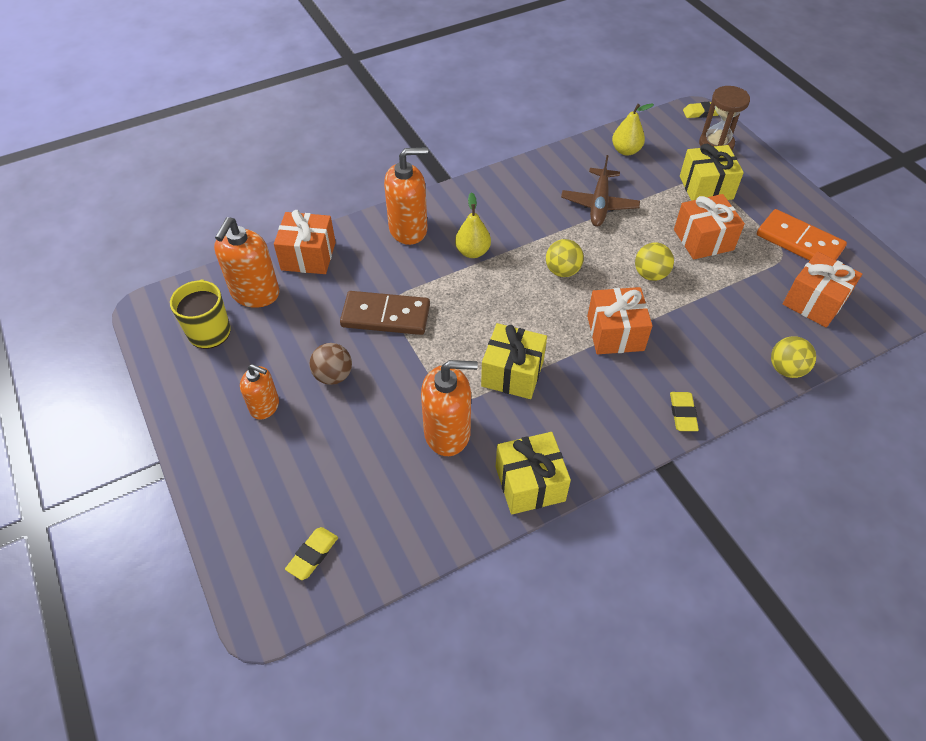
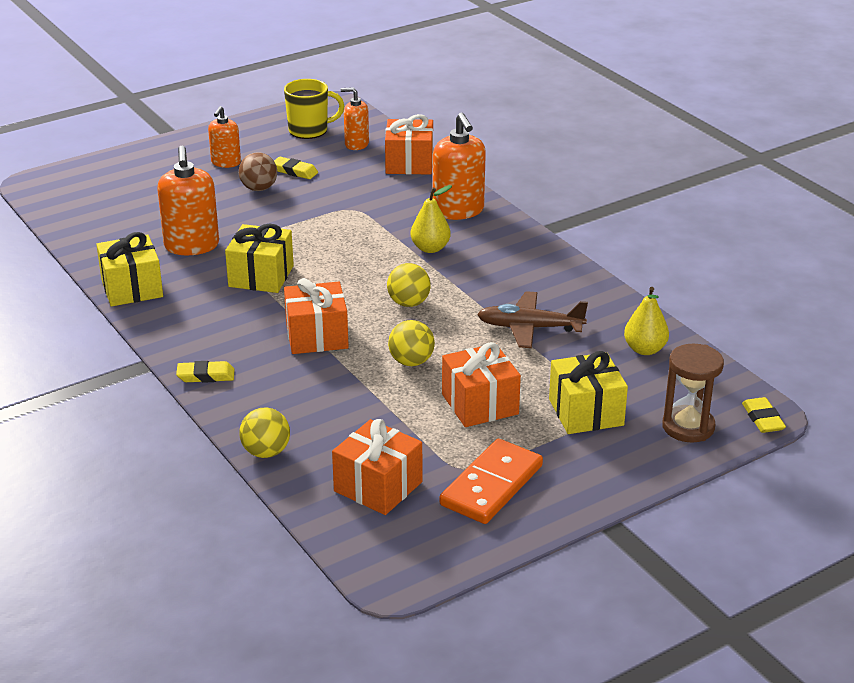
camera: 85 degrees right, 20 degrees down
(255, 293) = (356, 144): orange soap dispenser -> orange soap dispenser, size x0.61
(312, 555) = (80, 196): yellow eraser -> yellow eraser (294, 171)
(385, 316) = (333, 207): brown domino -> none

